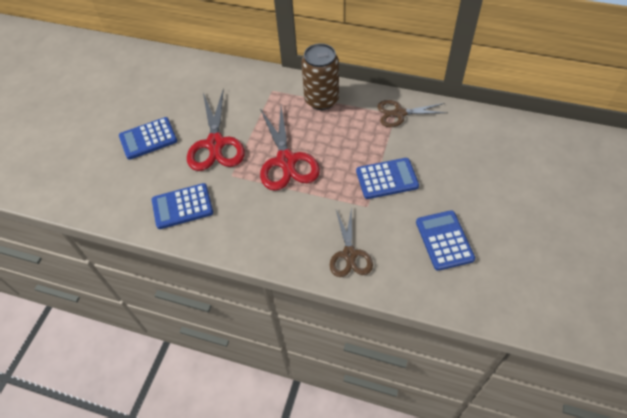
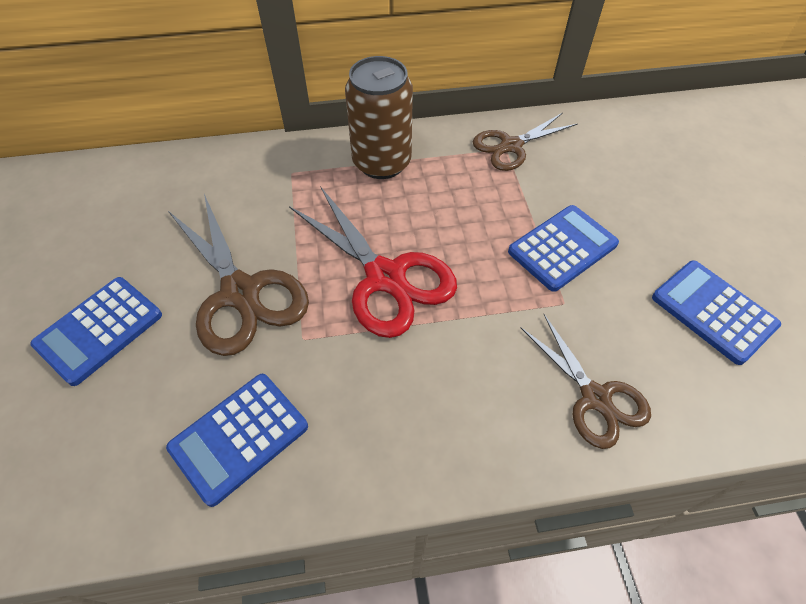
camera: 30 degrees left, 0 degrees up
(215, 144) = (241, 293): red scissors -> brown scissors

